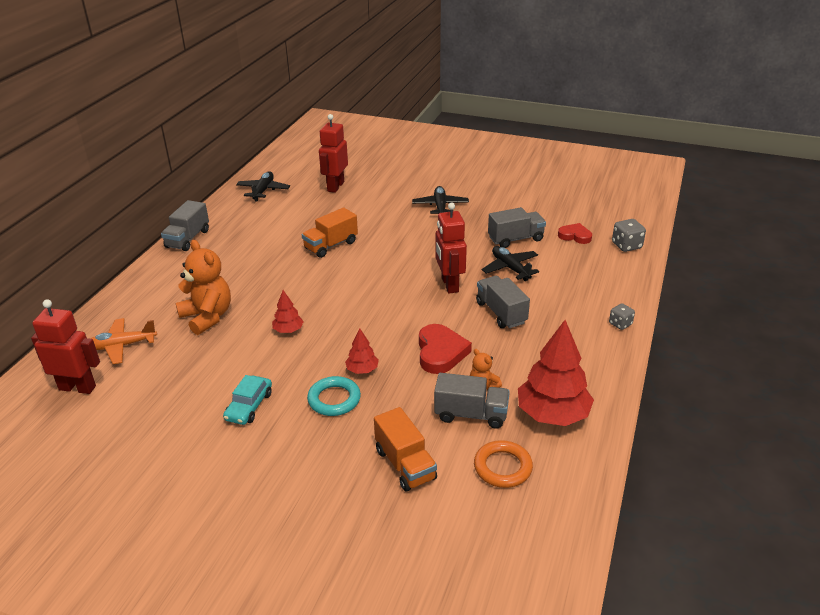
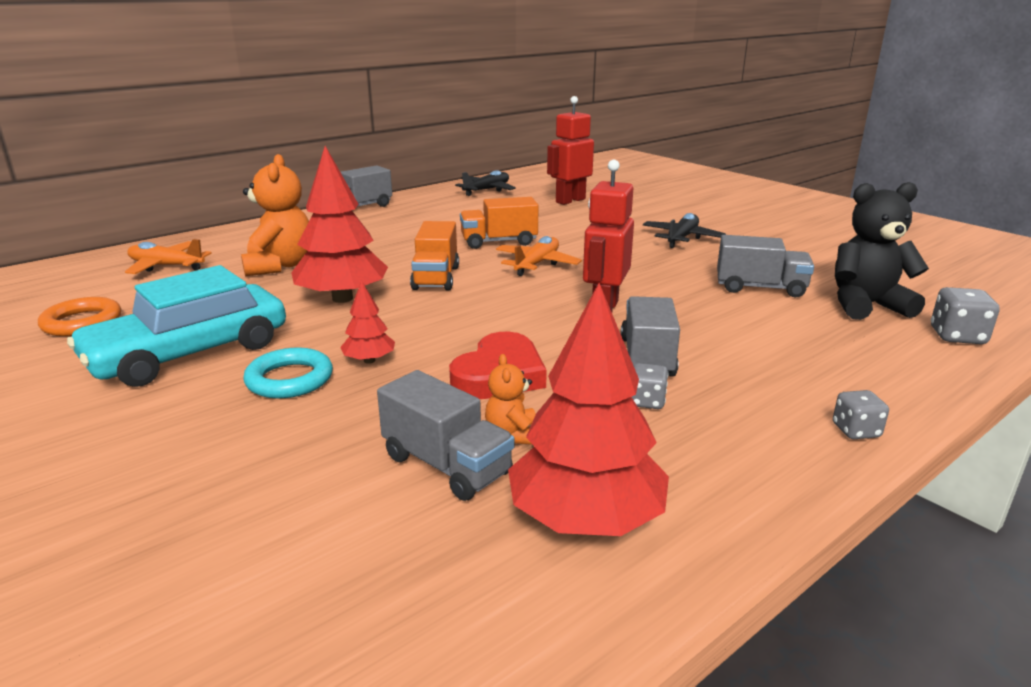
camera: 30 degrees right, 10 degrees down
(77, 387) = (73, 285): red robot -> none
(249, 406) = (189, 353): turquoise car -> turquoise car, size x2.01
(288, 330) = (342, 298): red tree -> red tree, size x2.08
(376, 259) = (537, 264): none -> orange plane
(405, 464) = (262, 492): orange truck -> orange truck (436, 278)
(502, 467) = (400, 565): orange ring -> orange ring (82, 322)
(510, 268) = (718, 314): black plane -> none
(524, 341) = (646, 401): none -> grey dice
(575, 236) = (866, 305): red heart -> black teddy bear

